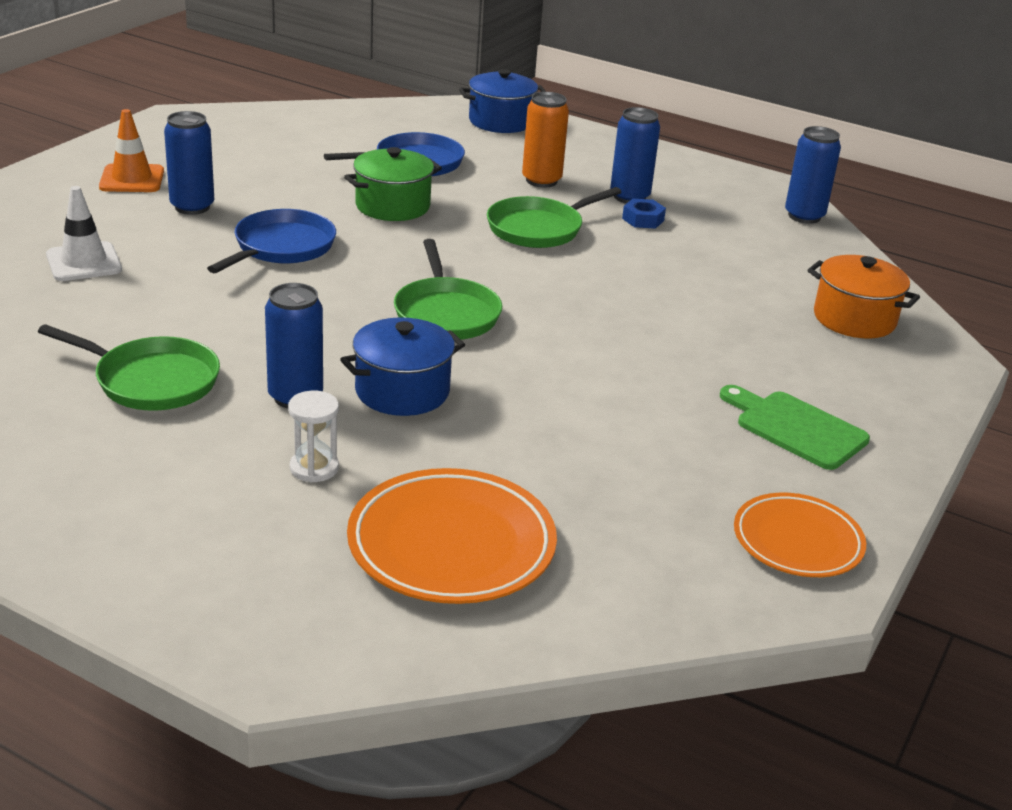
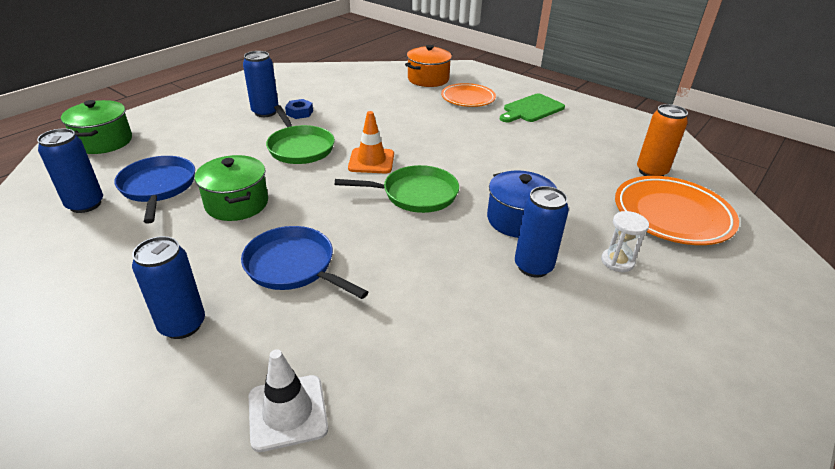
camera: 80 degrees left, 5 degrees up
(132, 179) = (79, 379): orange traffic cone -> orange traffic cone (371, 161)
(151, 381) = (522, 347): green pan -> none
(501, 121) = (104, 142): blue pot -> green pot
(541, 180) = (224, 138): orange can -> orange can (651, 172)
(797, 541) = (623, 124): orange plate -> orange plate (468, 98)
(804, 216) = (312, 70): blue can -> blue can (85, 204)

